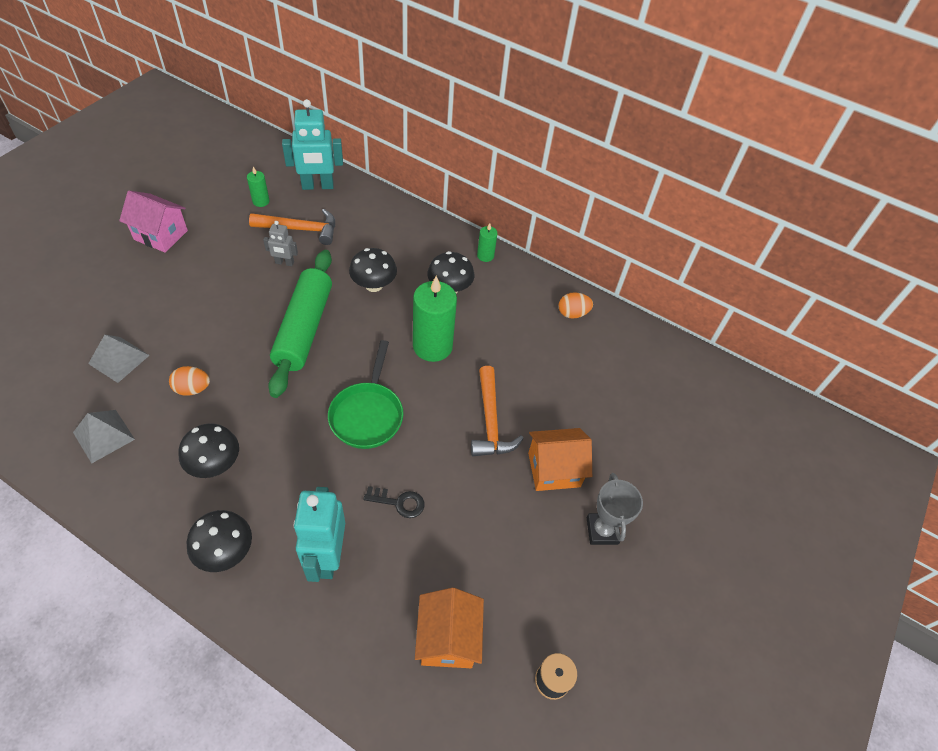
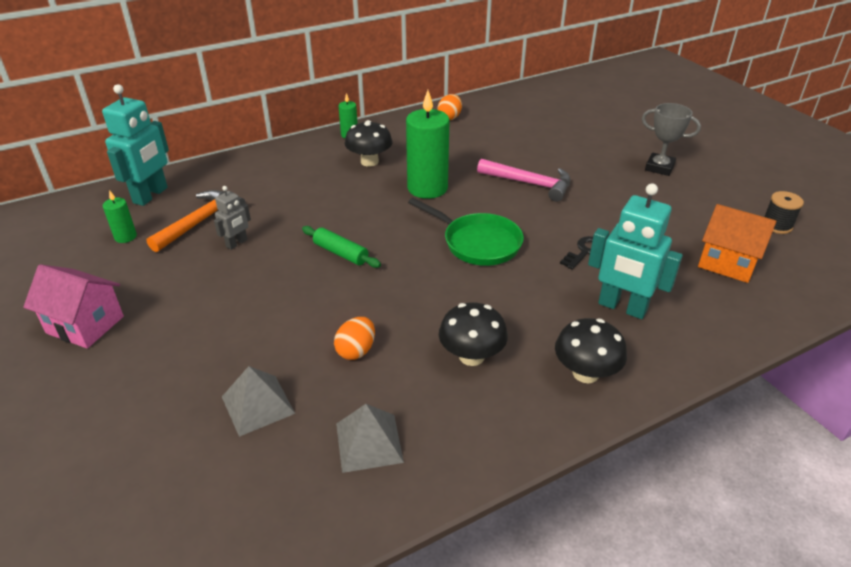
camera: 55 degrees left, 15 degrees down
(161, 235) = (85, 325): pink house -> pink house turned 60 degrees clockwise
(304, 329) = (341, 253): green rolling pin -> green rolling pin, size x0.48
(374, 285) = (325, 198): black mushroom -> none
(490, 421) = (530, 184): orange hammer -> pink hammer
(554, 469) = (594, 170): orange house -> none

